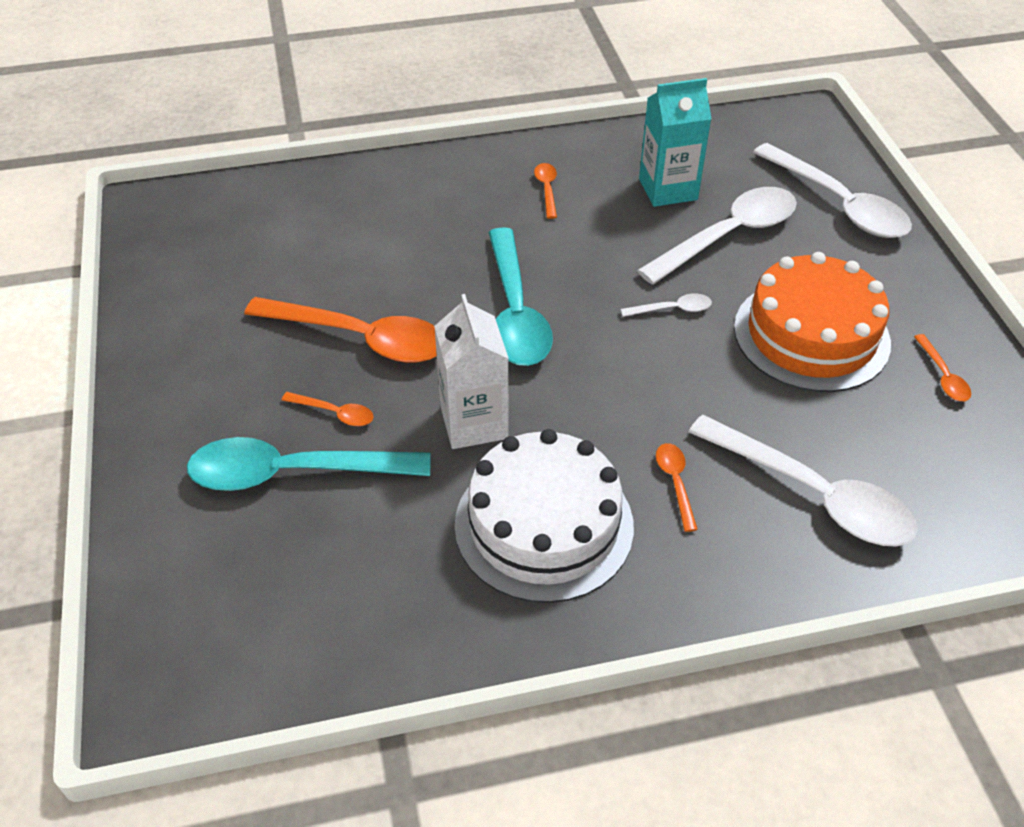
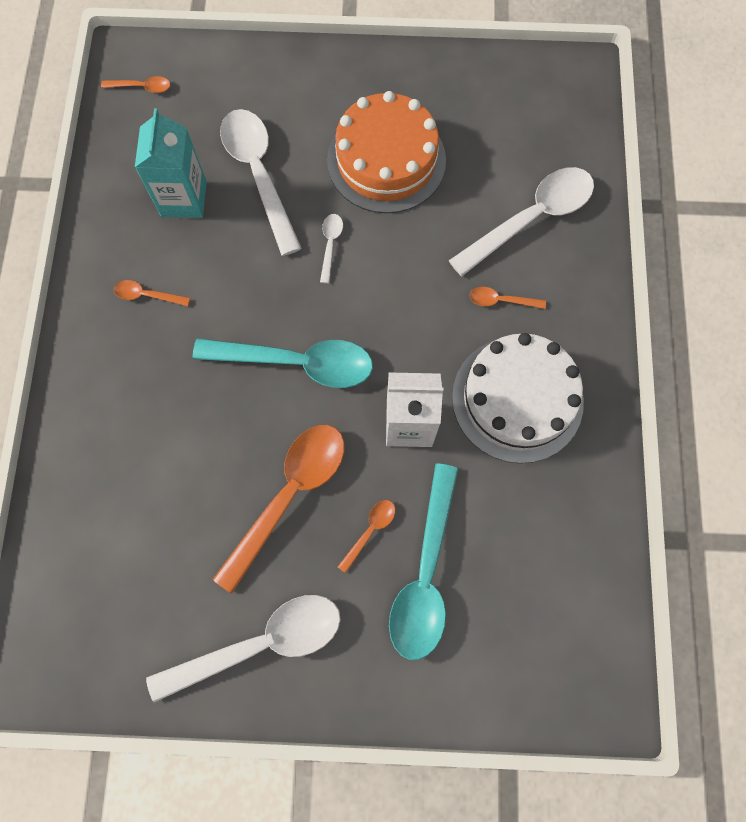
camera: 75 degrees left, 25 degrees up
(838, 204) = (248, 82): white spoon -> white spoon (260, 643)
(942, 376) = (449, 96): orange spoon -> orange spoon (142, 87)

